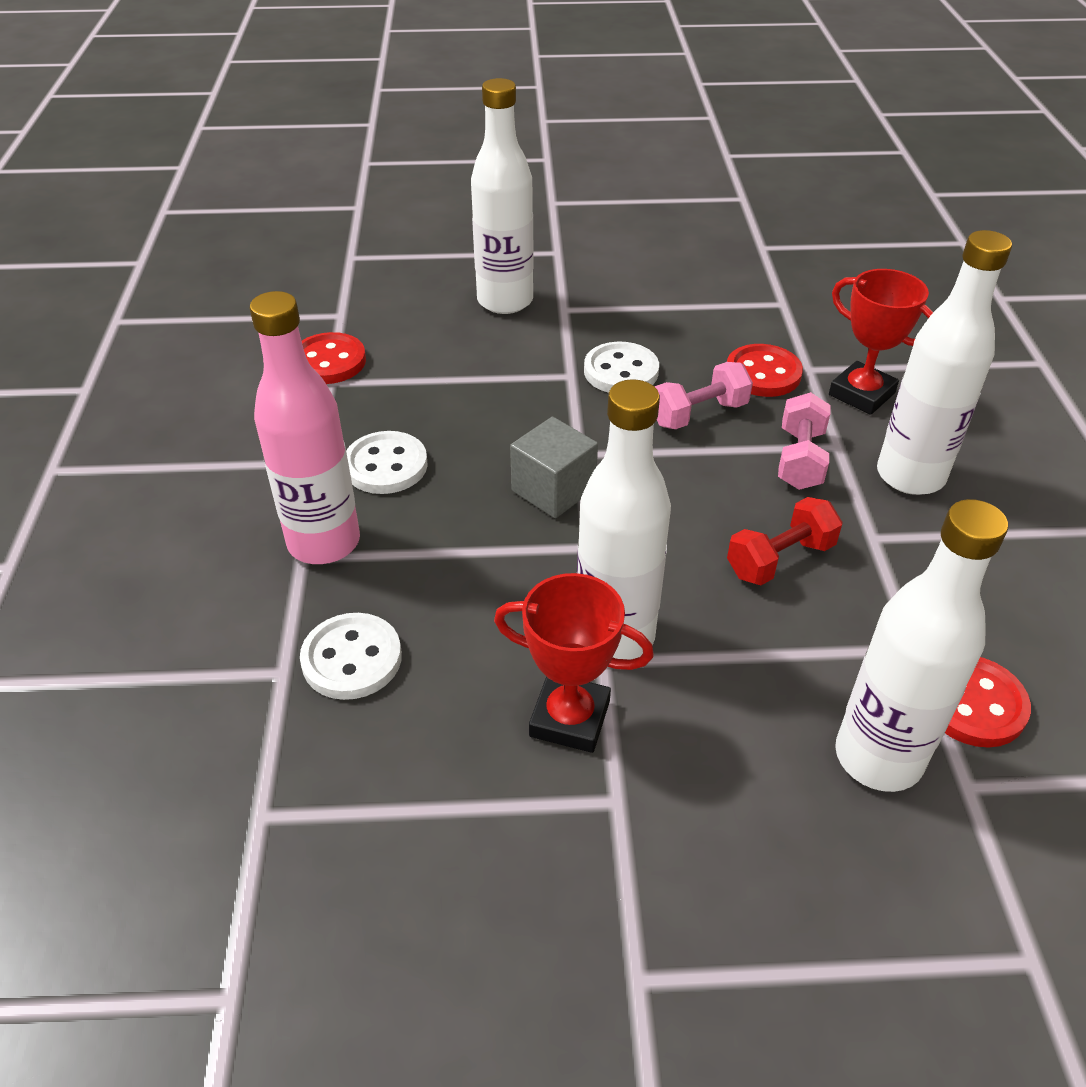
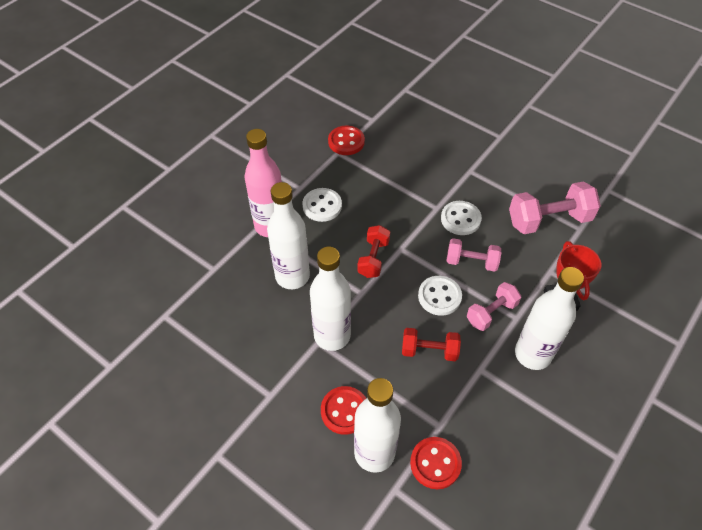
camera: 40 degrees right, 10 degrees up
(352, 659) = (238, 279): white button -> white button (439, 296)
(505, 301) = (448, 151): white bottle -> white bottle (292, 276)
(553, 490) = (373, 258): grey cube -> red dumbbell
(570, 718) = (285, 355): red trophy -> none
(735, 313) = (549, 220): none -> pink dumbbell
(763, 373) = (524, 260): red button -> red button (344, 411)

